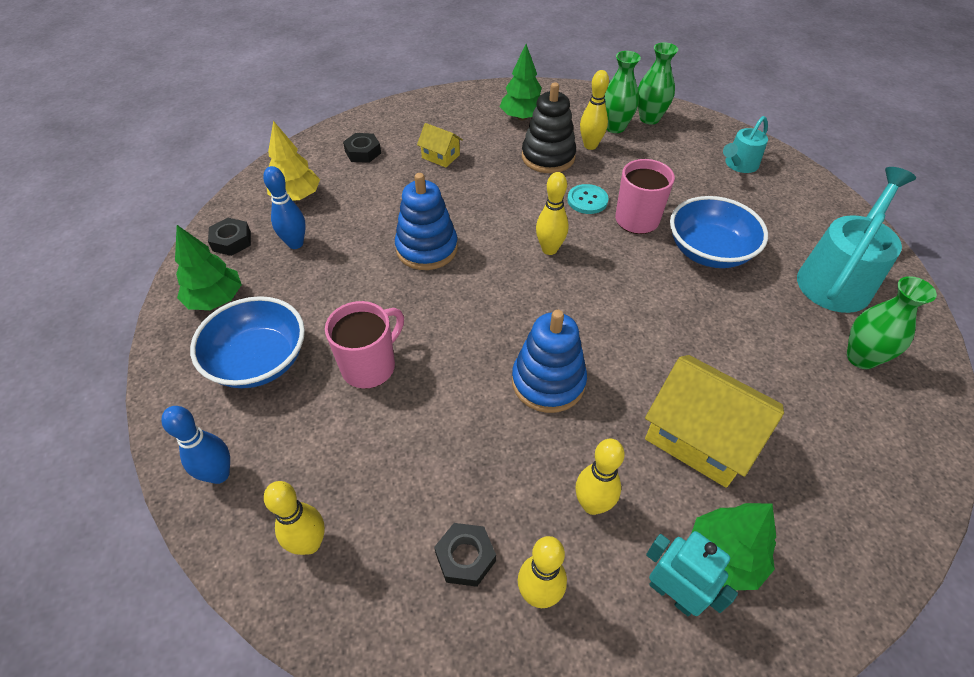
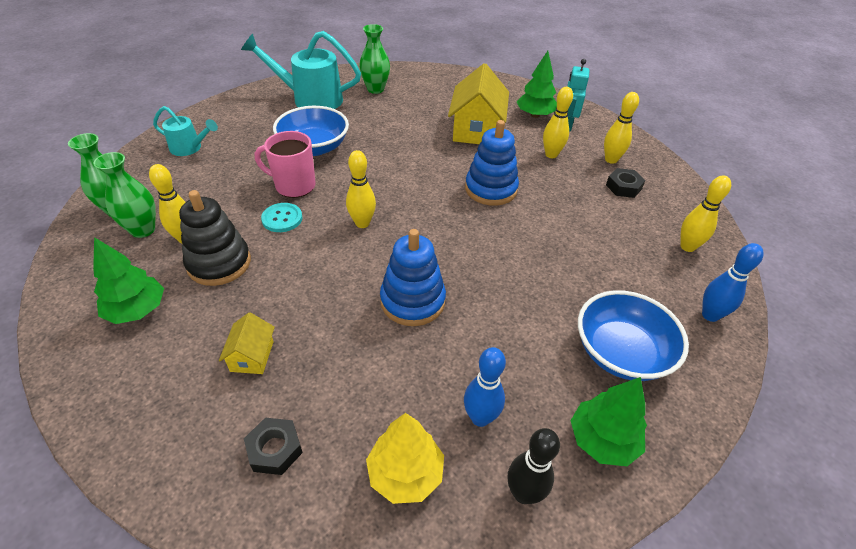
camera: 120 degrees left, 5 degrees down
(231, 241) = (523, 493): black nut -> black bowling pin
(370, 366) = (559, 279): pink mug -> none

